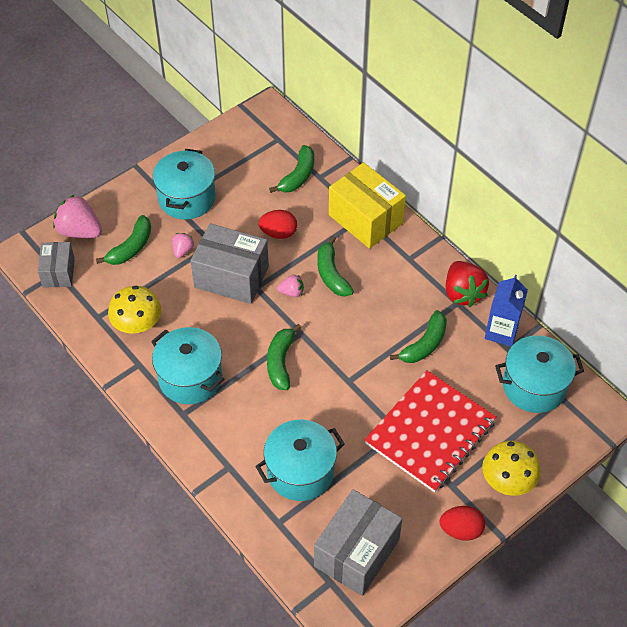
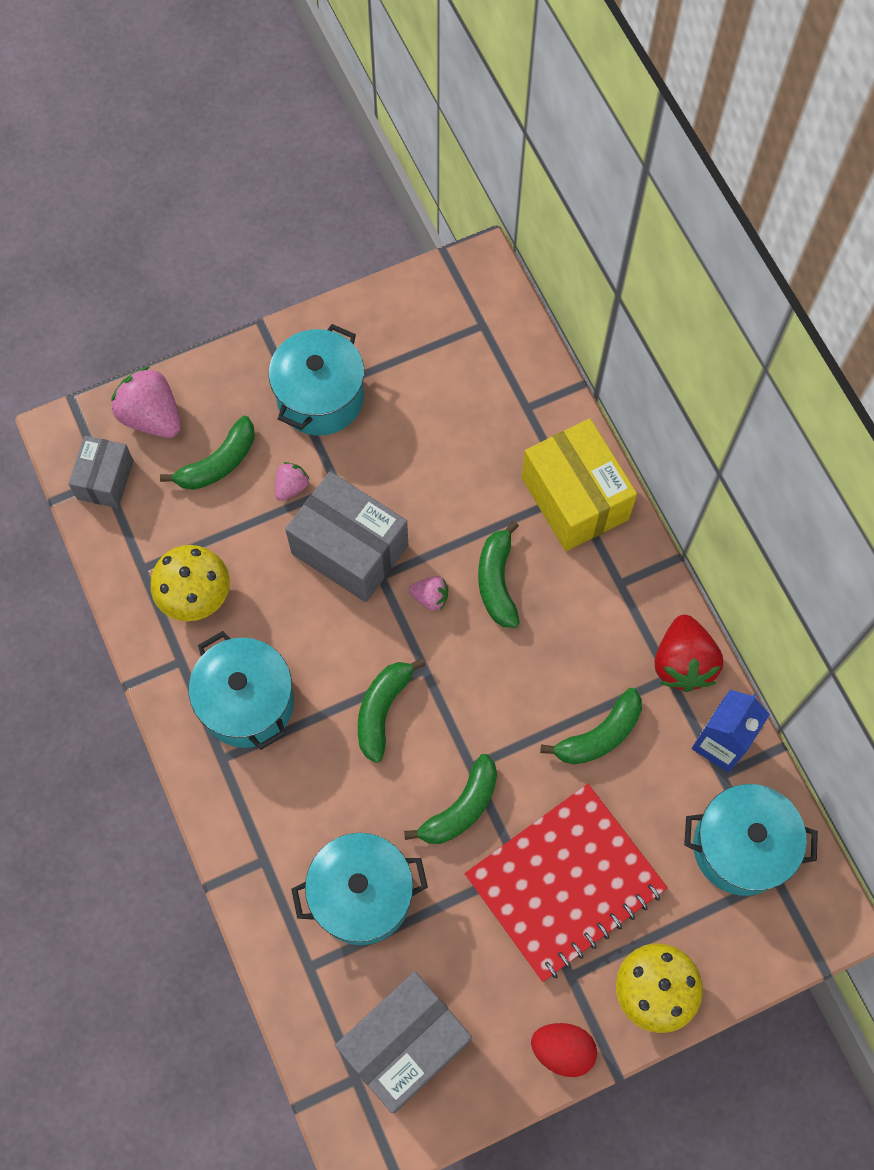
camera: 15 degrees right, 15 degrees up
(278, 233) = (438, 491): red egg -> none
(298, 176) = (495, 398): green banana -> green banana (461, 808)

